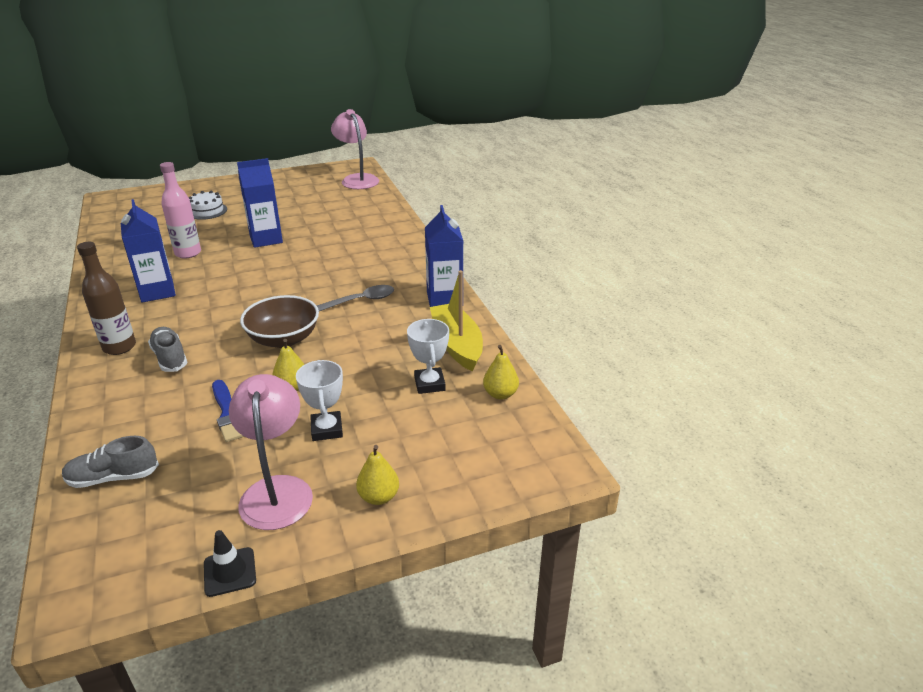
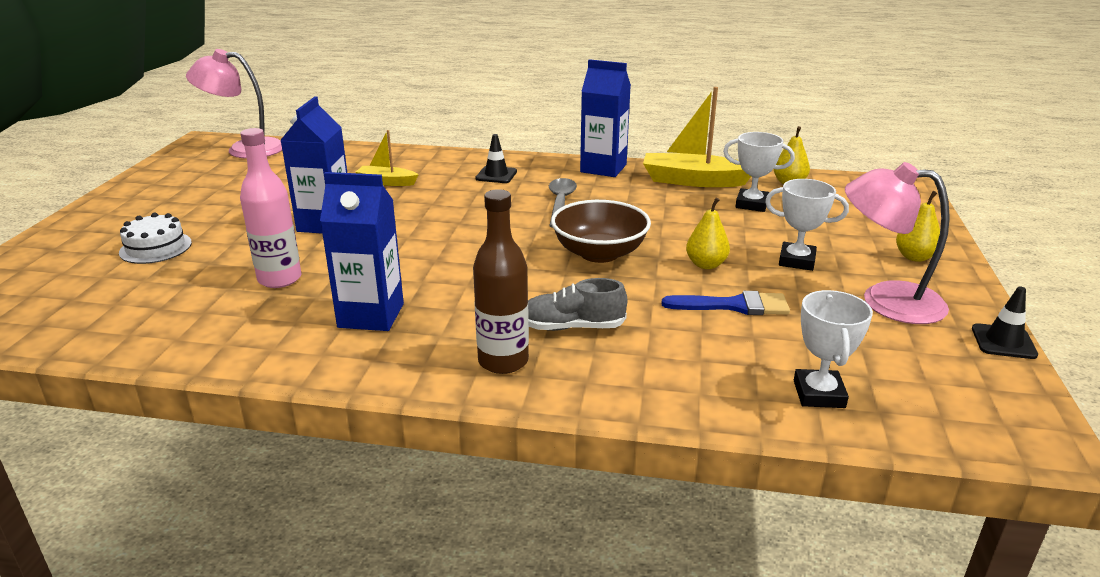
camera: 60 degrees left, 5 degrees down
(113, 477) = (819, 394): grey shoe -> white trophy
(344, 234) = (386, 182): none -> yellow boat
(390, 264) = (496, 175): none -> black traffic cone

